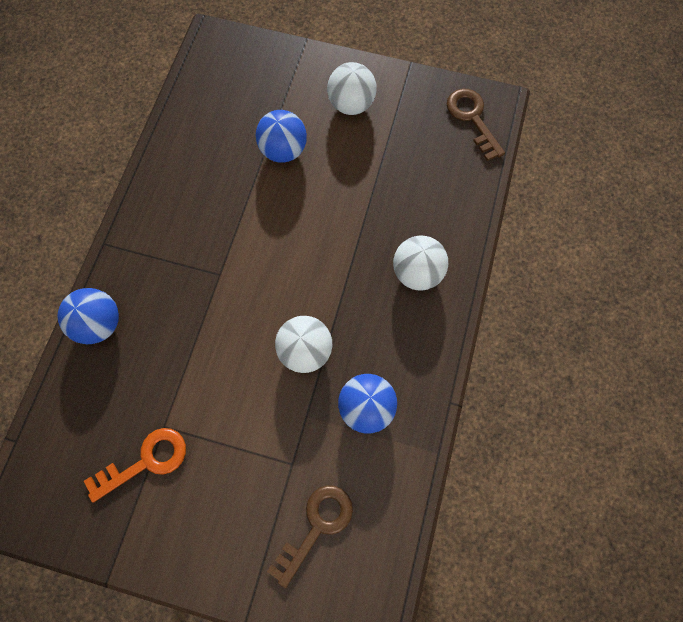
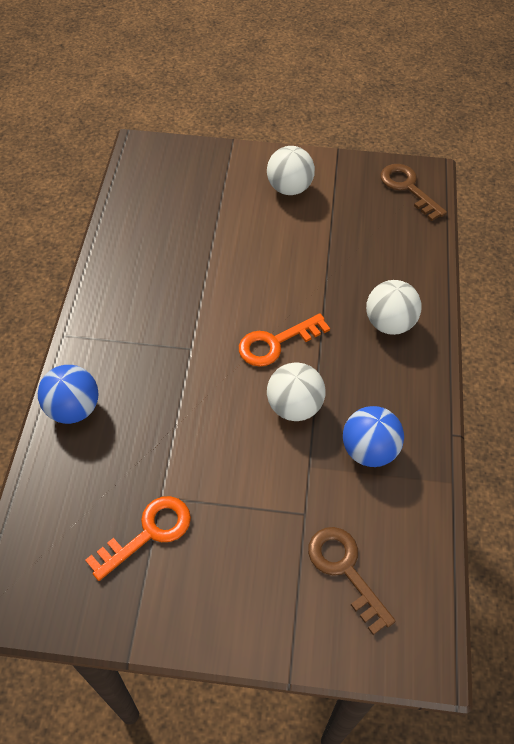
camera: 10 degrees left, 15 degrees down
(283, 150) = (232, 233): blue ball -> none
(301, 280) = (275, 343): none -> orange key
(317, 526) = (345, 570): brown key -> brown key turned 60 degrees counterclockwise

